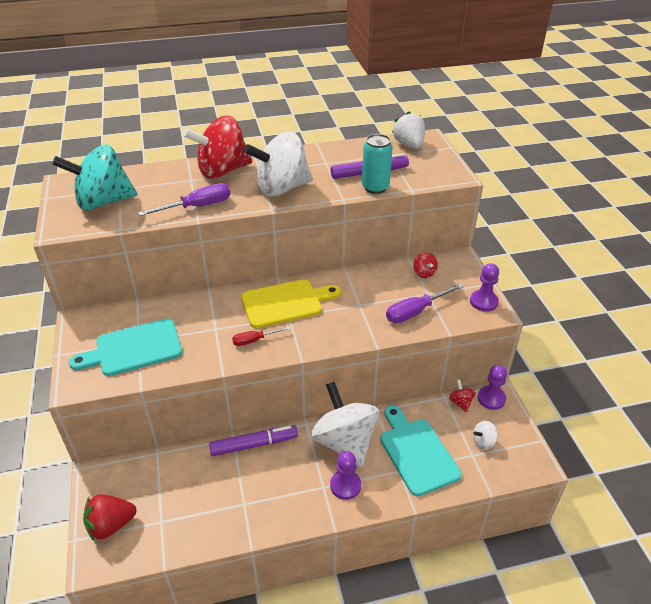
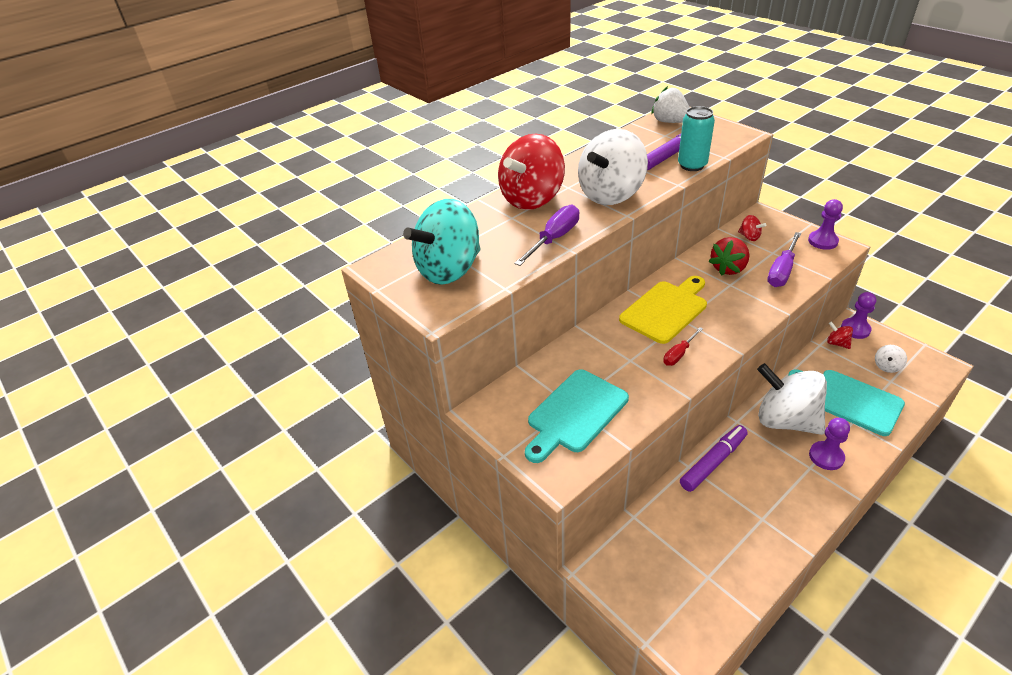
camera: 25 degrees left, 0 degrees up
(111, 525) = (666, 608): red strawberry -> red strawberry (728, 268)

